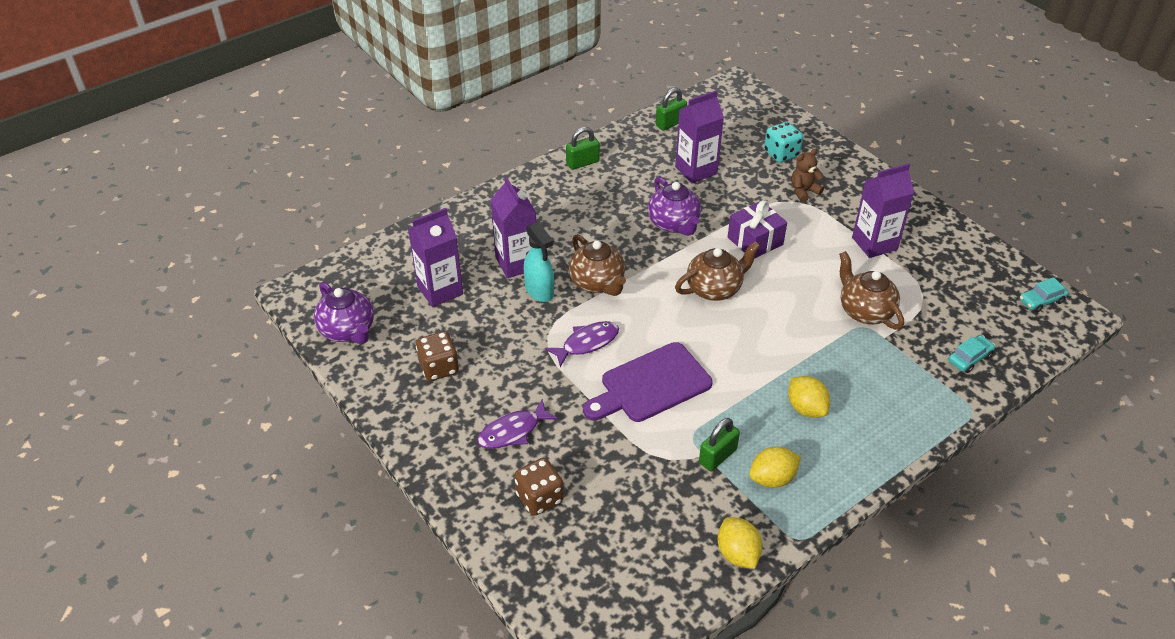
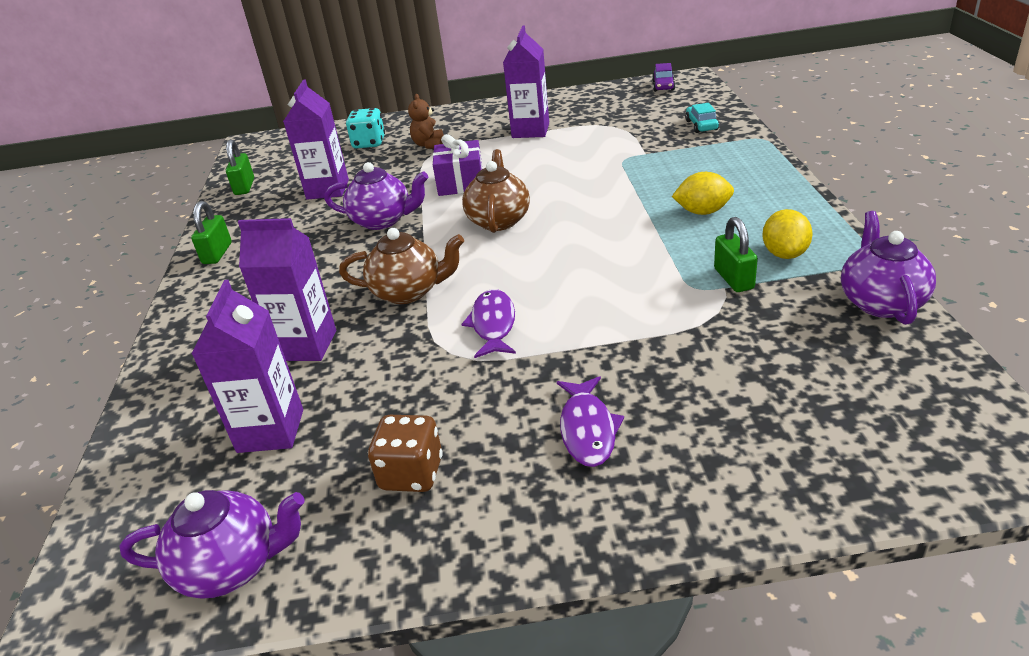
camera: 55 degrees left, 10 degrees down
(539, 291) = (373, 339): turquoise spray bottle -> none
(539, 498) = (721, 436): brown dice -> none
(650, 385) = (597, 295): purple cutting board -> none
(737, 553) = (881, 302): yellow lemon -> purple teapot
(865, 311) = (606, 154): brown teapot -> none
(1041, 301) = (663, 86): turquoise car -> purple car

